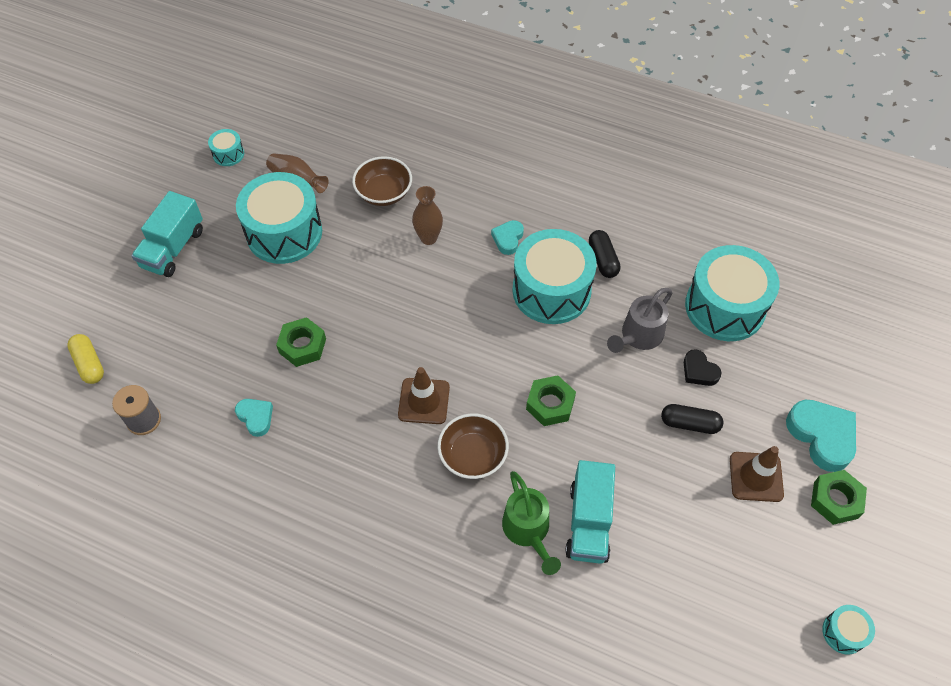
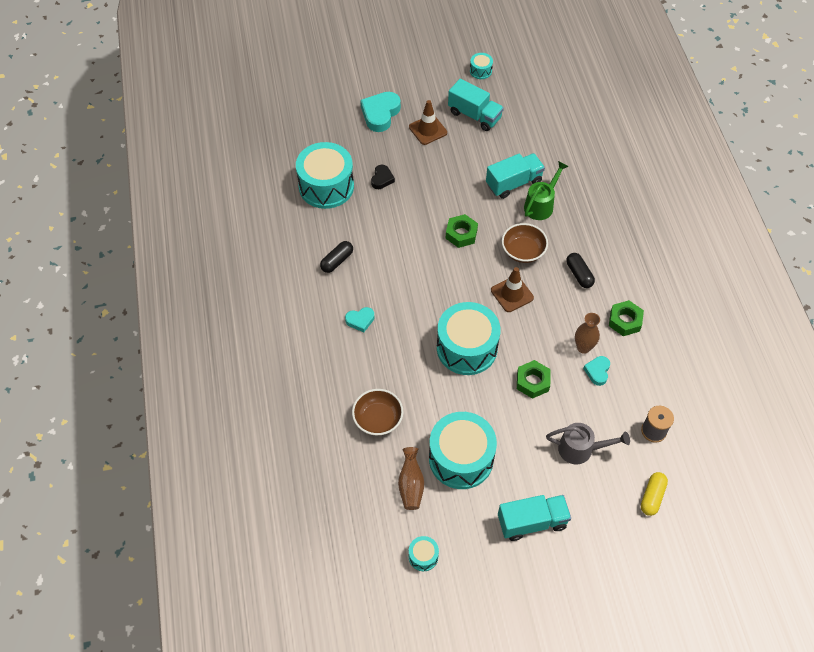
camera: 125 degrees left, 0 degrees up
(428, 238) = (395, 366): brown vase -> brown vase (583, 347)
(551, 290) = (382, 275): turquoise drum -> turquoise drum (467, 348)
(638, 336) = (381, 216): grey watering can -> grey watering can (581, 449)
(689, 423) = (419, 168): black capsule -> black capsule (579, 274)
(749, 558) = (474, 115): none -> turquoise truck
(835, 500) = (414, 96): green nut -> green nut (625, 321)

